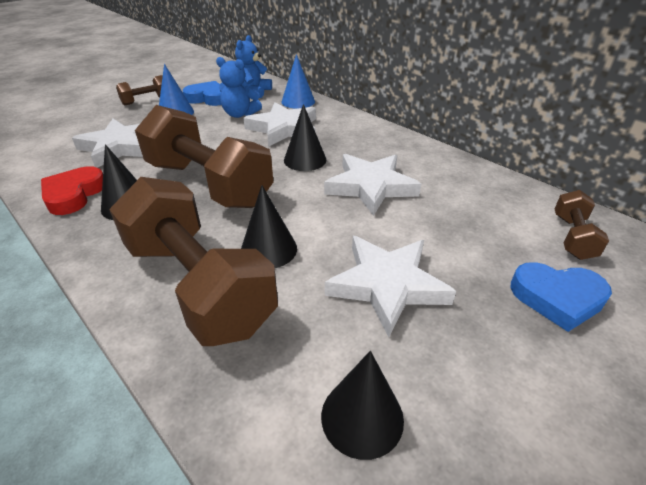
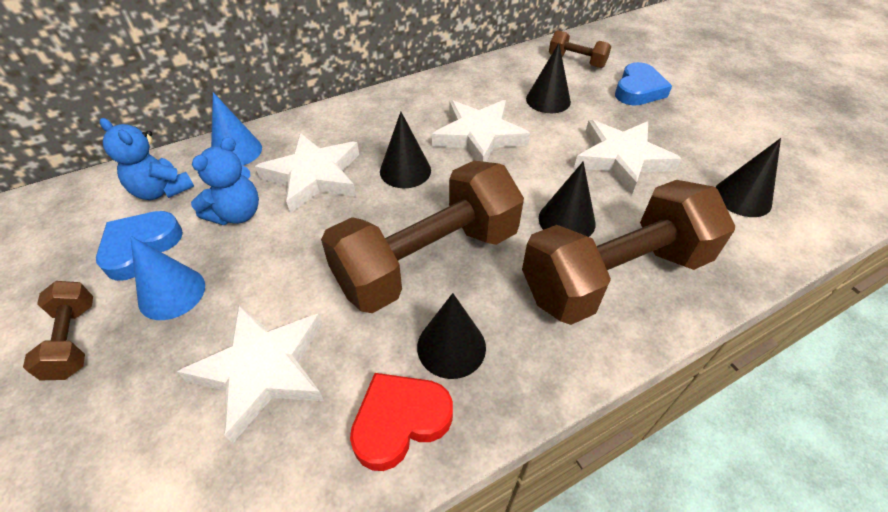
camera: 75 degrees left, 10 degrees up
(74, 195) = (400, 421): red heart -> red heart turned 120 degrees clockwise
(464, 221) = (548, 100): none -> black cone

